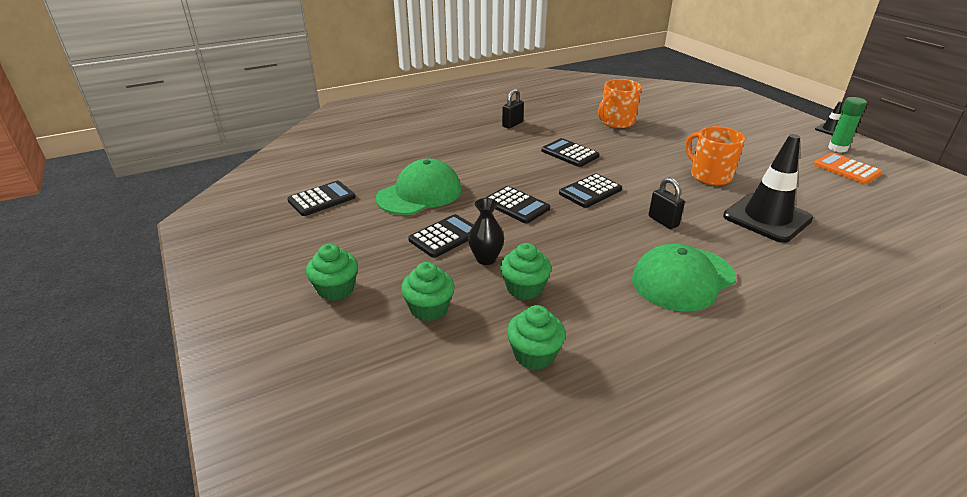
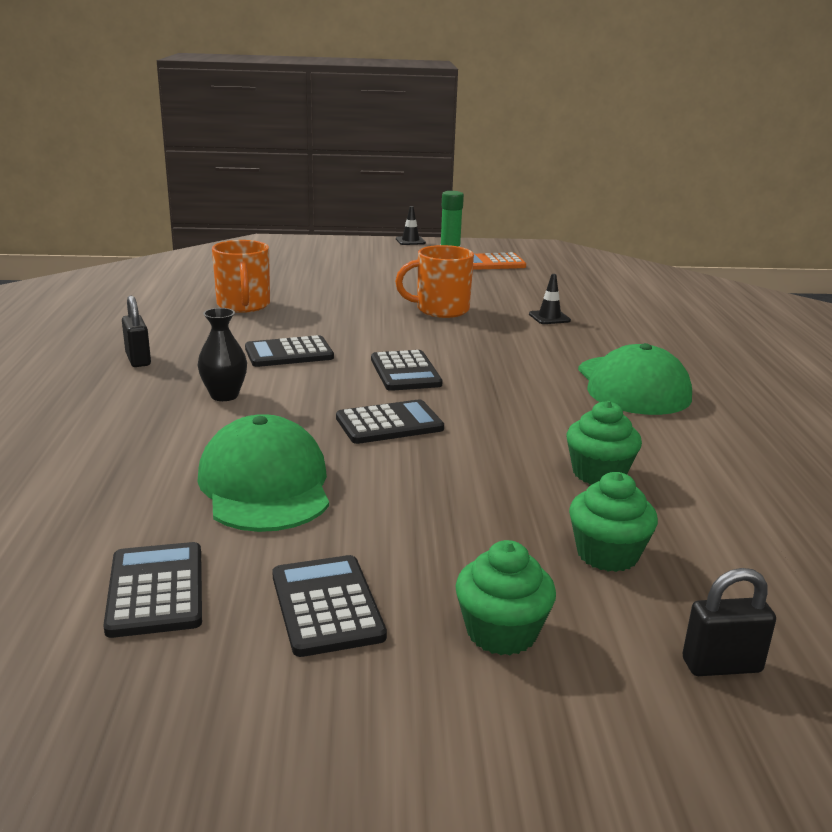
camera: 65 degrees left, 10 degrees down
(445, 236) = (423, 496): black calculator -> black calculator (327, 606)
(486, 259) = (510, 480): black vase -> black vase (224, 395)
(534, 355) = (738, 505): green cupcake -> none
(663, 221) = (513, 359): black padlock -> black padlock (721, 665)
(767, 218) = (549, 317): black traffic cone -> black traffic cone, size x0.43

